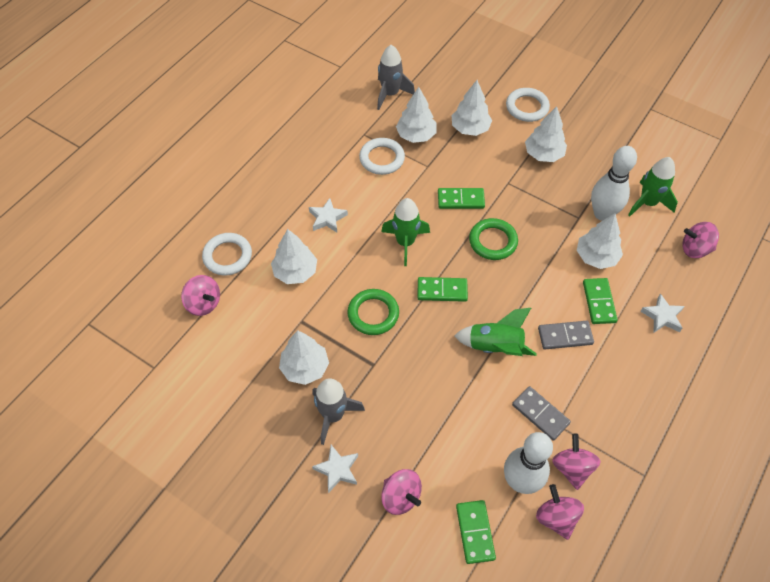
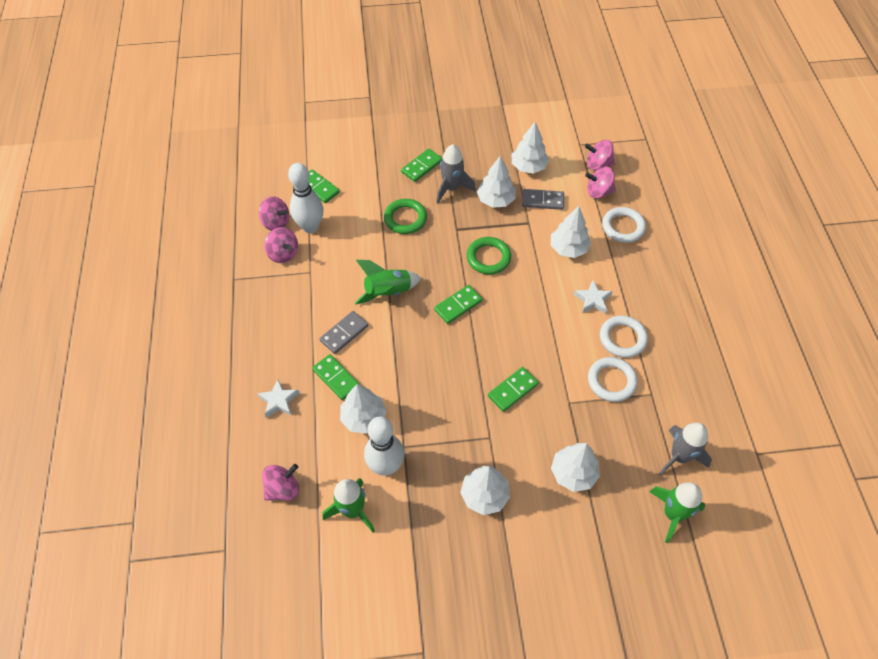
camera: 140 degrees right, 0 degrees up
(337, 469) = (422, 167): white star -> green domino
(400, 497) = (374, 177): pink spinning top -> pink spinning top (598, 164)
(405, 242) = (518, 322): green rocket -> green rocket (672, 514)
(416, 135) = (610, 427): white tree -> white tree (528, 167)
(493, 241) = (455, 371): green ring -> green ring (405, 218)
(527, 107) = (546, 545): white ring -> white ring (622, 338)
(540, 414) = (325, 271): grey domino -> grey domino (542, 201)

